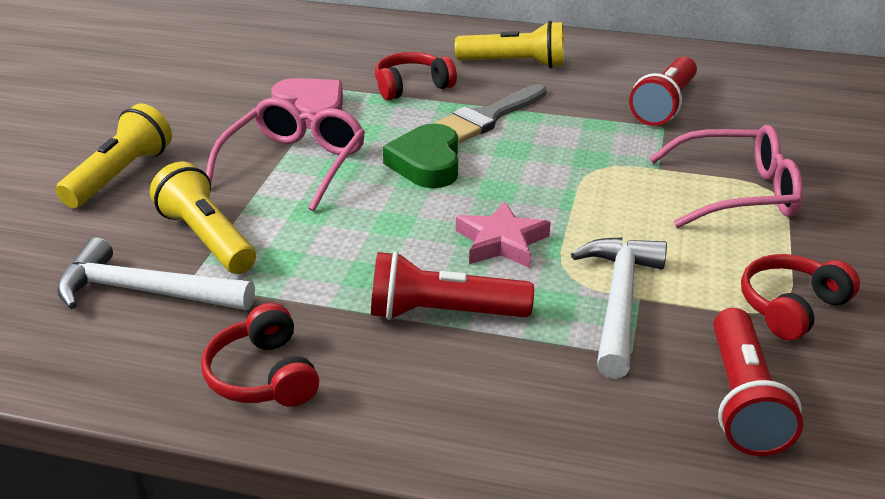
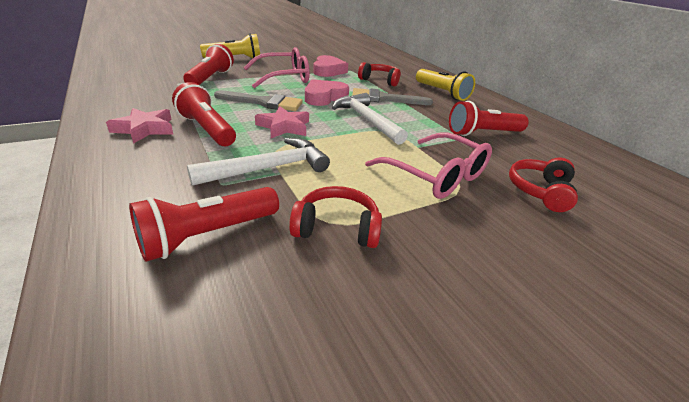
camera: 45 degrees right, 0 degrees up
(146, 292) = (163, 79): white hammer -> white hammer (366, 120)
(207, 239) = (210, 78): yellow flashlight -> red flashlight
(263, 376) = (123, 109): red headphones -> red headphones (540, 191)
(382, 373) = (145, 129): none -> pink star
(390, 225) = (264, 102): none -> grey brush
(427, 163) = (324, 97): green heart -> pink heart

